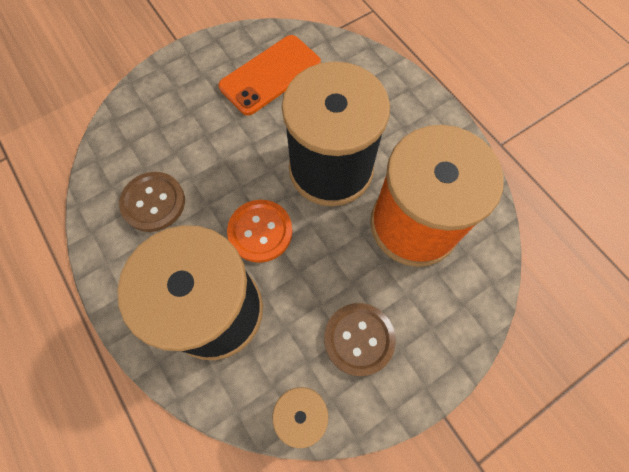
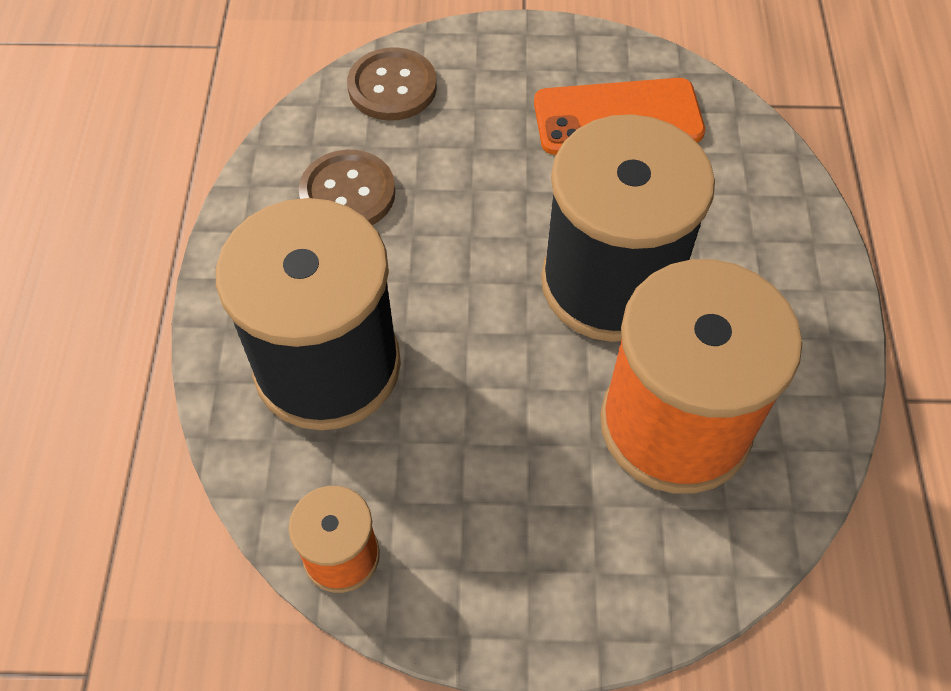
camera: 35 degrees right, 10 degrees down
(260, 231) = (454, 306): orange button -> none
(359, 339) = (483, 518): brown button -> brown button (392, 87)

